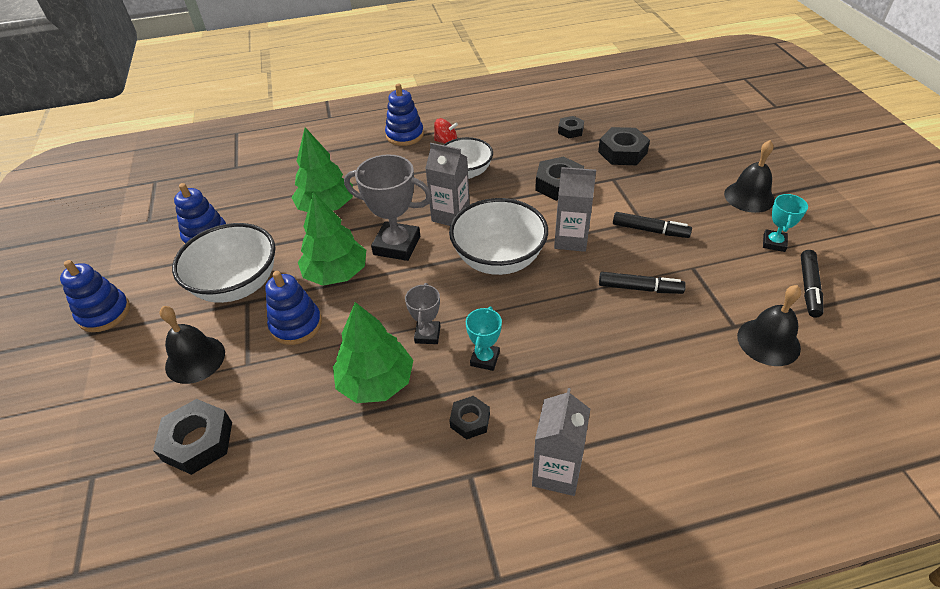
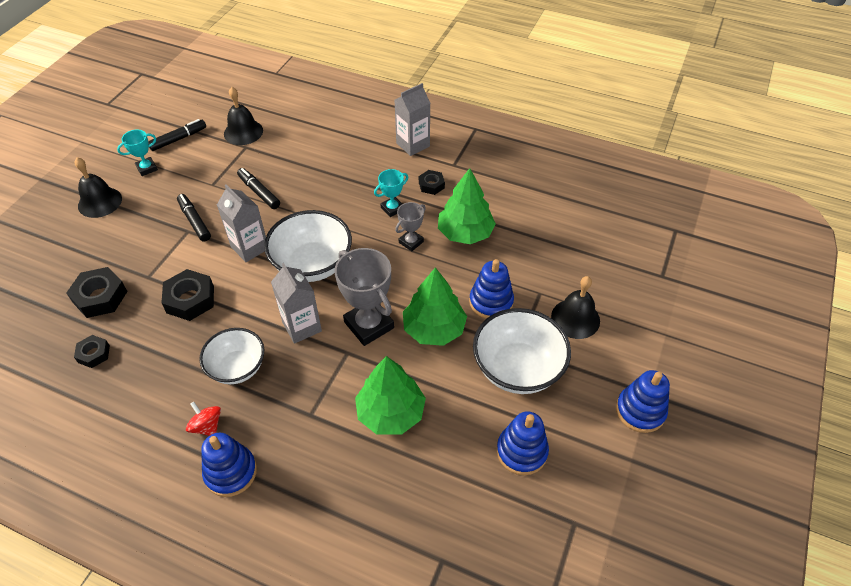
camera: 145 degrees left, 5 degrees up
(198, 441) = (591, 260): black nut -> none

